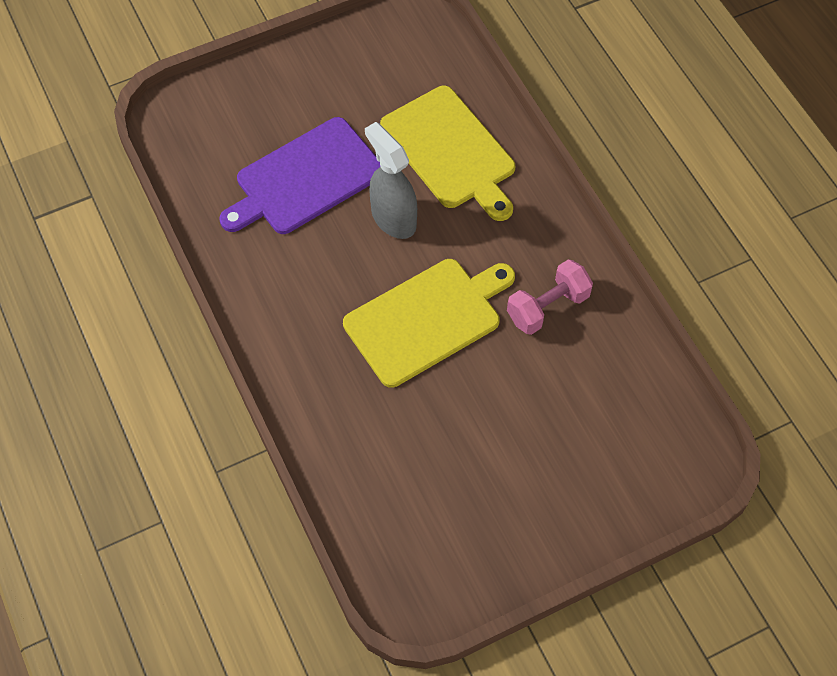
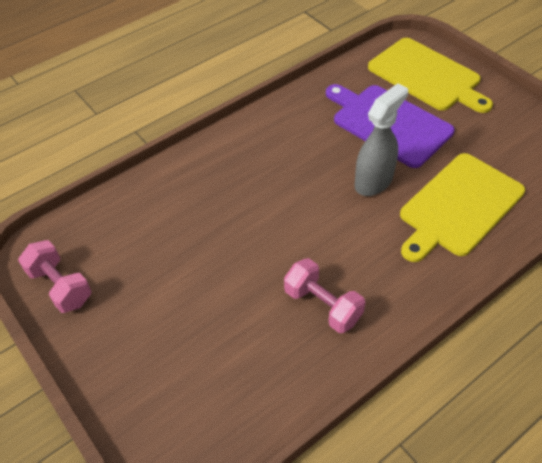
camera: 80 degrees right, 10 degrees down
(427, 319) = (285, 221): yellow cutting board -> yellow cutting board (427, 76)
(465, 570) = (60, 286): none -> pink dumbbell

